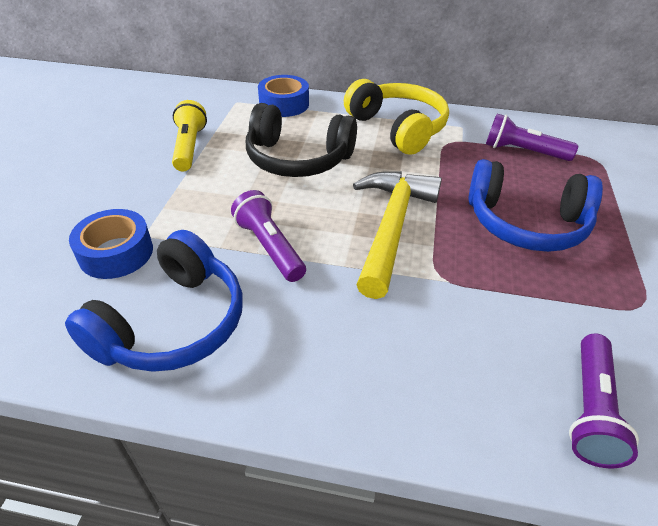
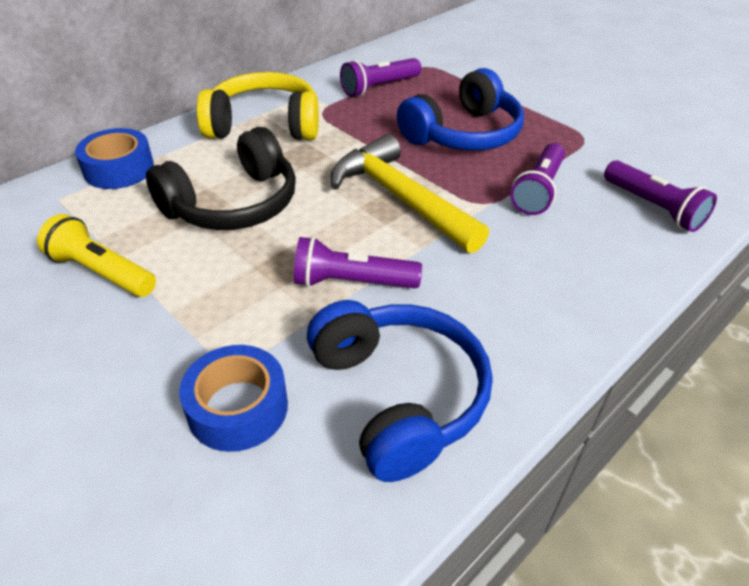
camera: 55 degrees left, 0 degrees up
(504, 305) = (538, 190): none -> purple flashlight

